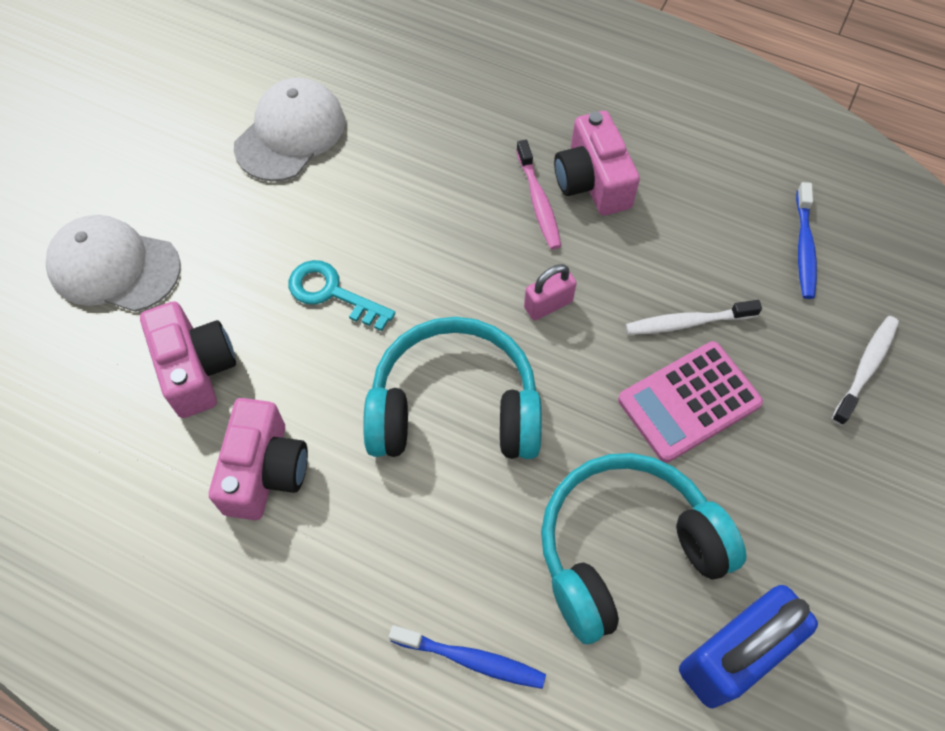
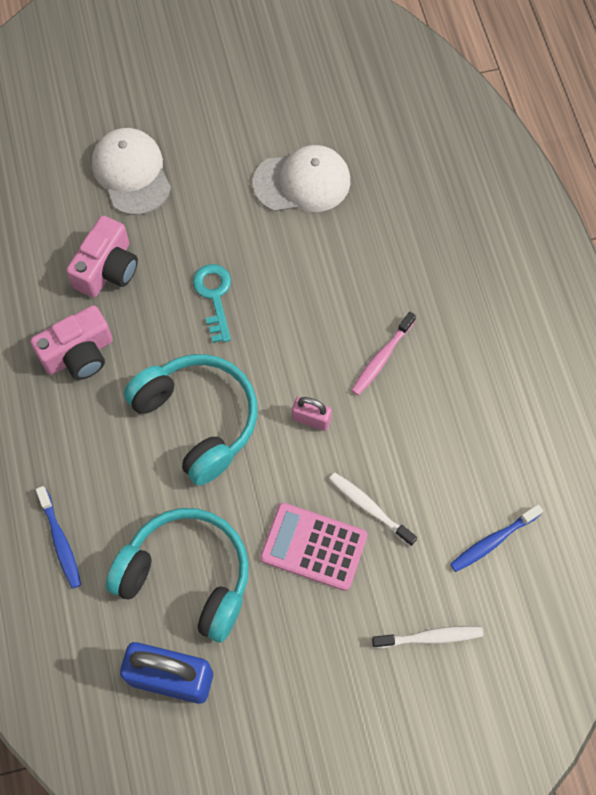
camera: 50 degrees right, 5 degrees up
(592, 181) = (427, 378): pink camera -> none

